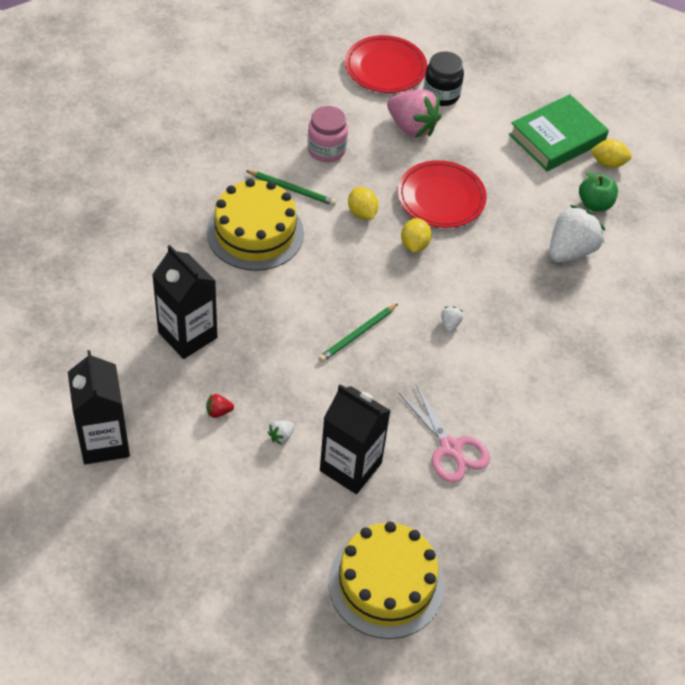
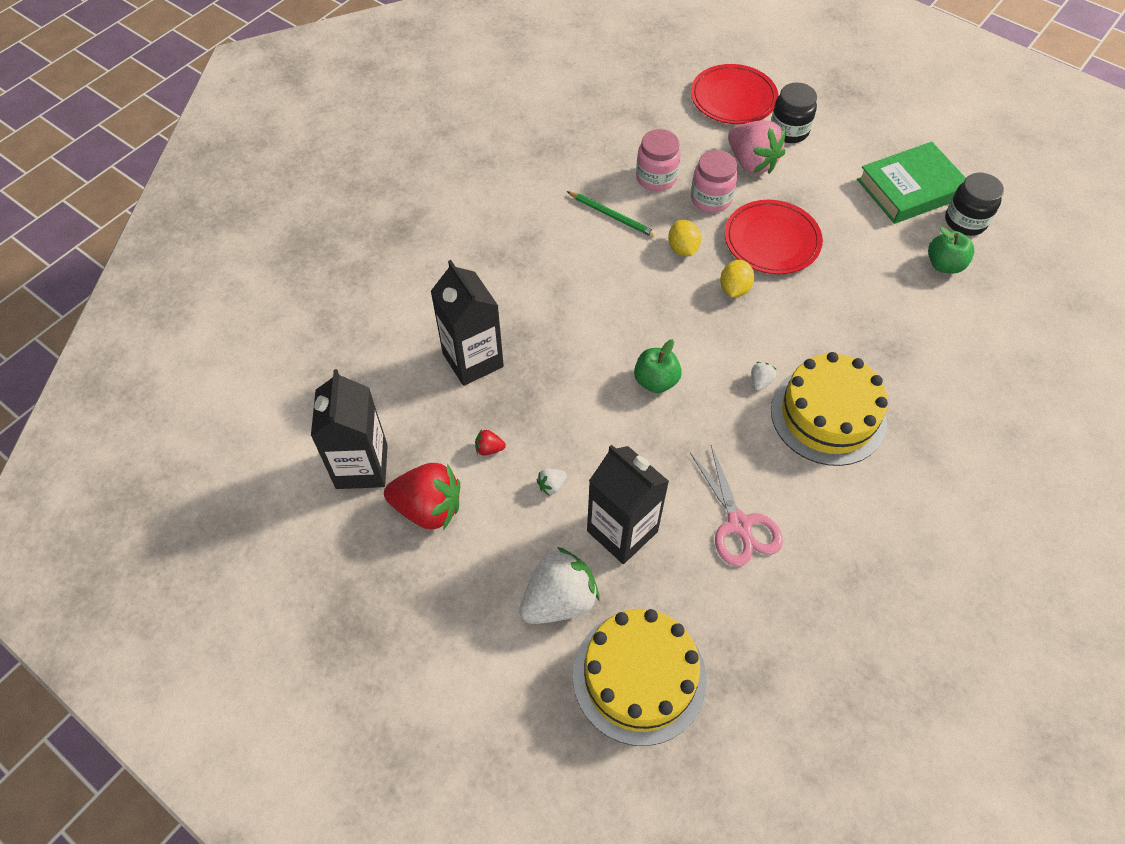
camera: 15 degrees right, 5 degrees up
(173, 470) = (428, 508): none -> red strawberry
(255, 232) = (565, 258): yellow cake -> yellow cake (828, 415)
(358, 334) = (655, 381): green pencil -> green apple
(380, 165) = (711, 199): none -> pink jar
(570, 250) = (909, 314): white strawberry -> white strawberry (559, 600)
(608, 163) = (965, 221): yellow lemon -> black jar

